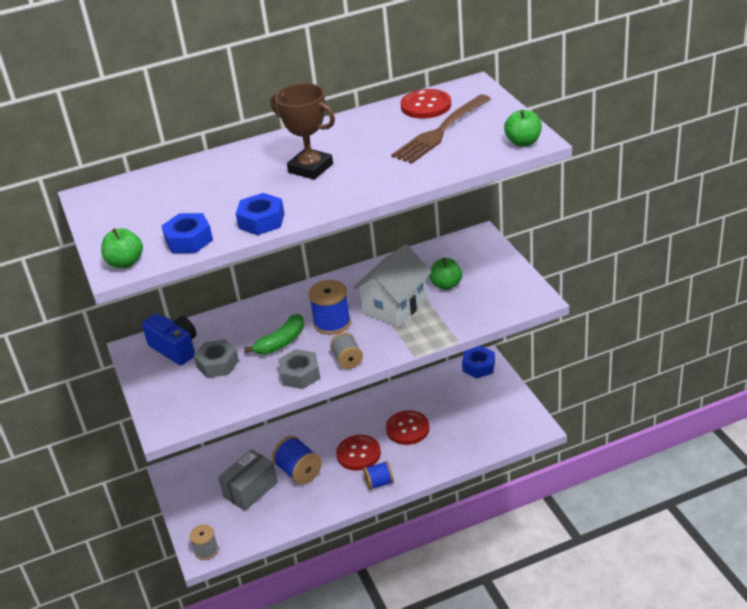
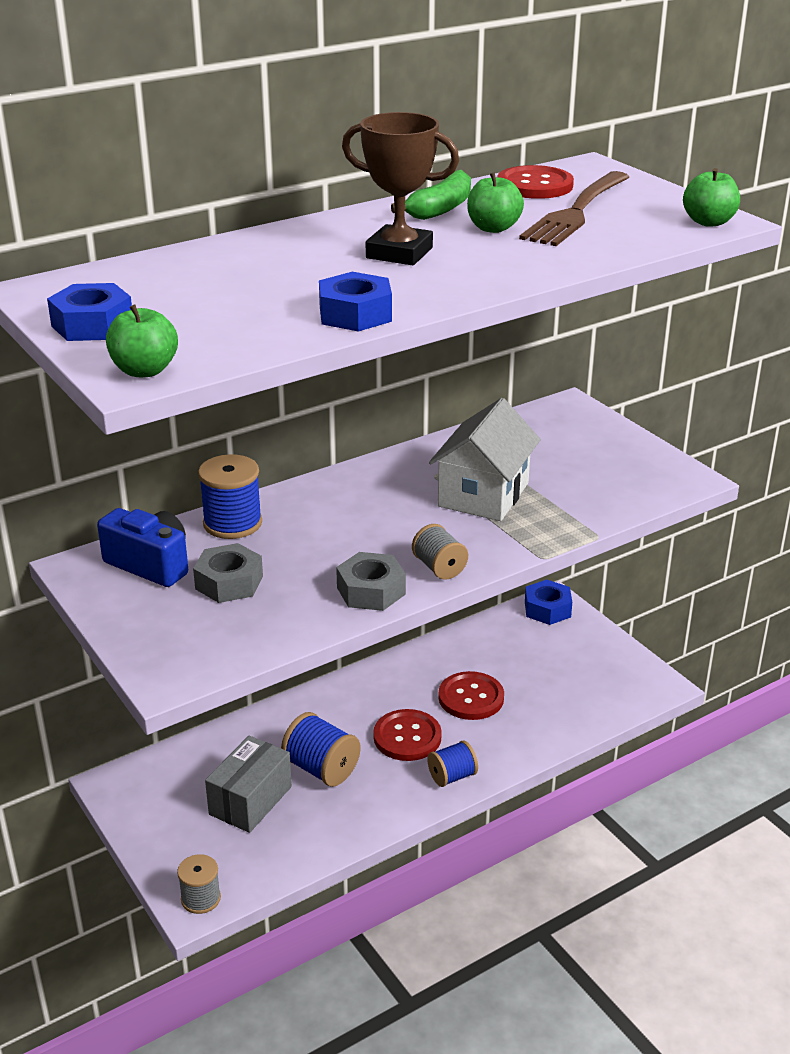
camera: 15 degrees left, 5 degrees down
(189, 240) = (243, 340): blue nut -> blue nut (92, 325)
(281, 342) = (323, 549): green banana -> green banana (440, 209)
(332, 323) = (394, 519): blue spool -> blue spool (232, 523)
(446, 285) = (549, 466): green apple -> green apple (493, 228)

